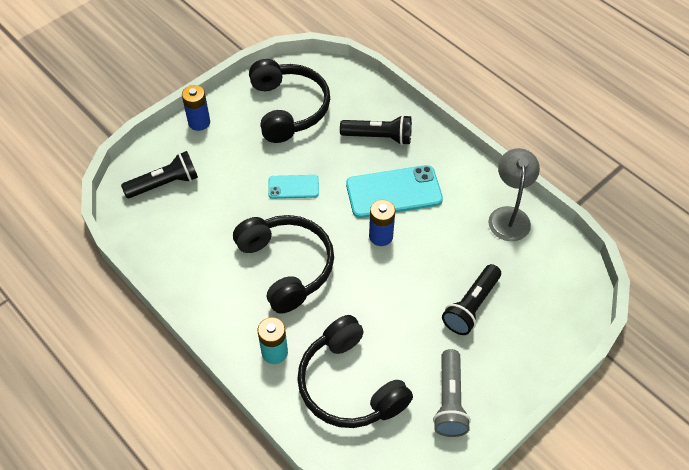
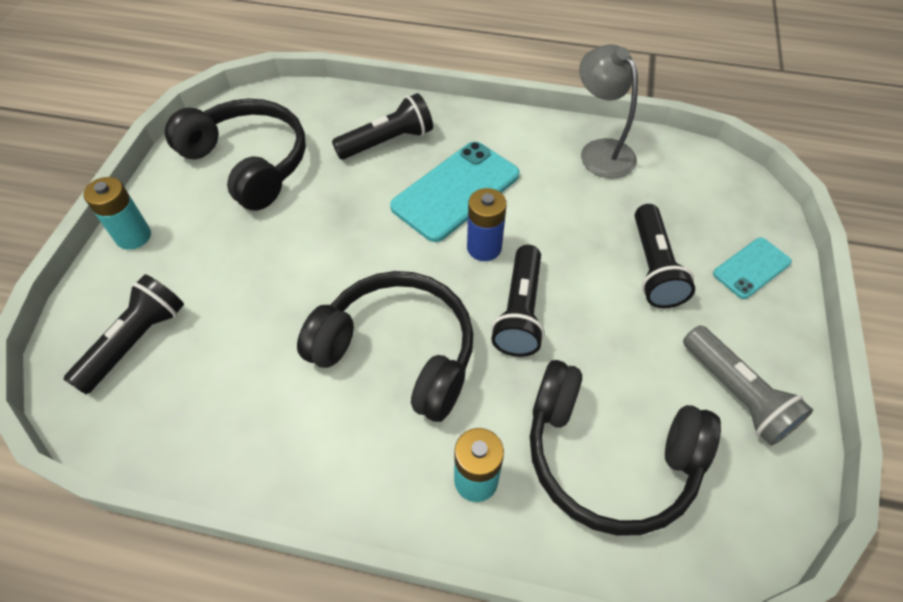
camera: 35 degrees left, 0 degrees up
(199, 122) = (133, 236): blue battery -> turquoise battery
(293, 187) = (327, 249): turquoise phone -> turquoise phone (751, 268)
(369, 284) = (520, 312): none -> black flashlight

